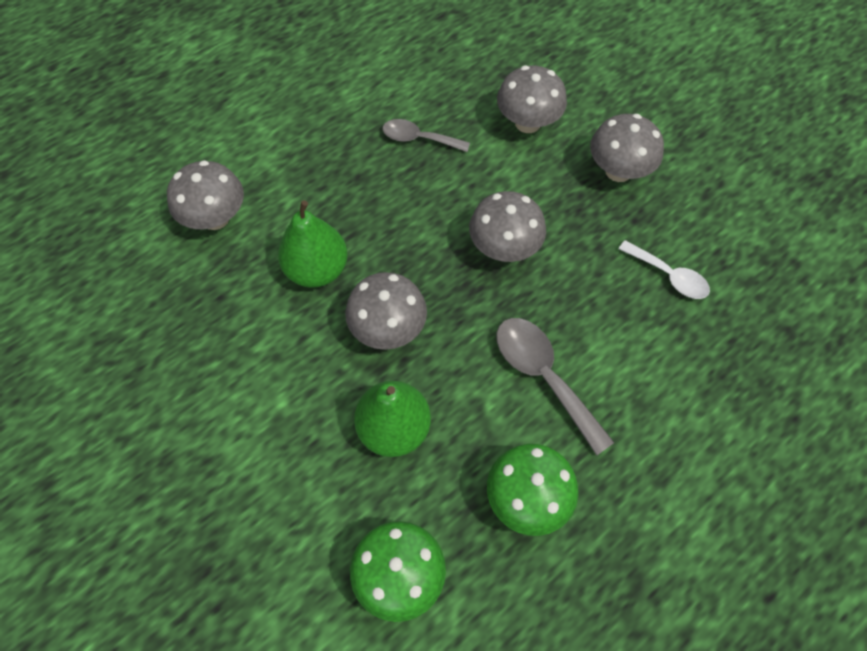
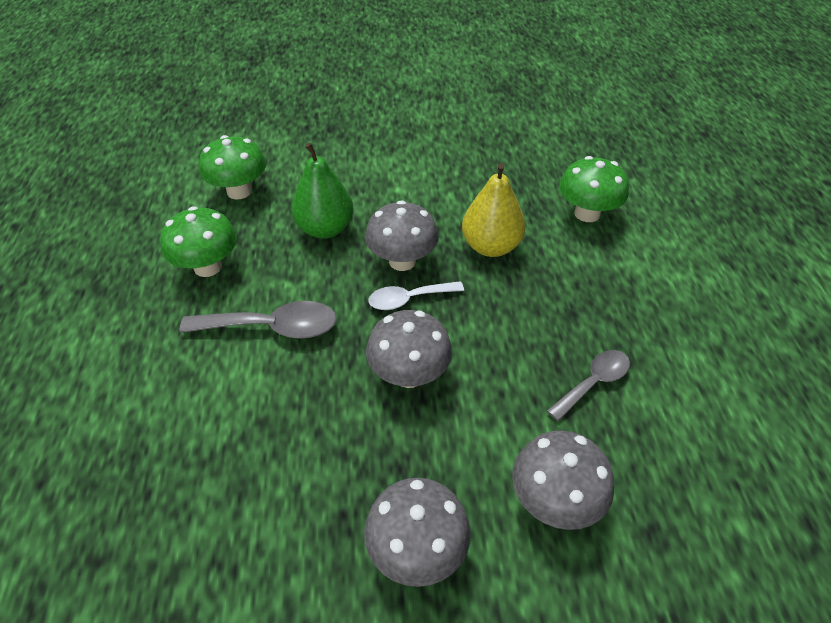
camera: 125 degrees right, 15 degrees down
(215, 218) = (587, 213): grey mushroom -> green mushroom
(317, 270) = (491, 246): green pear -> yellow pear
(669, 276) = (256, 493): white spoon -> white spoon (408, 299)

